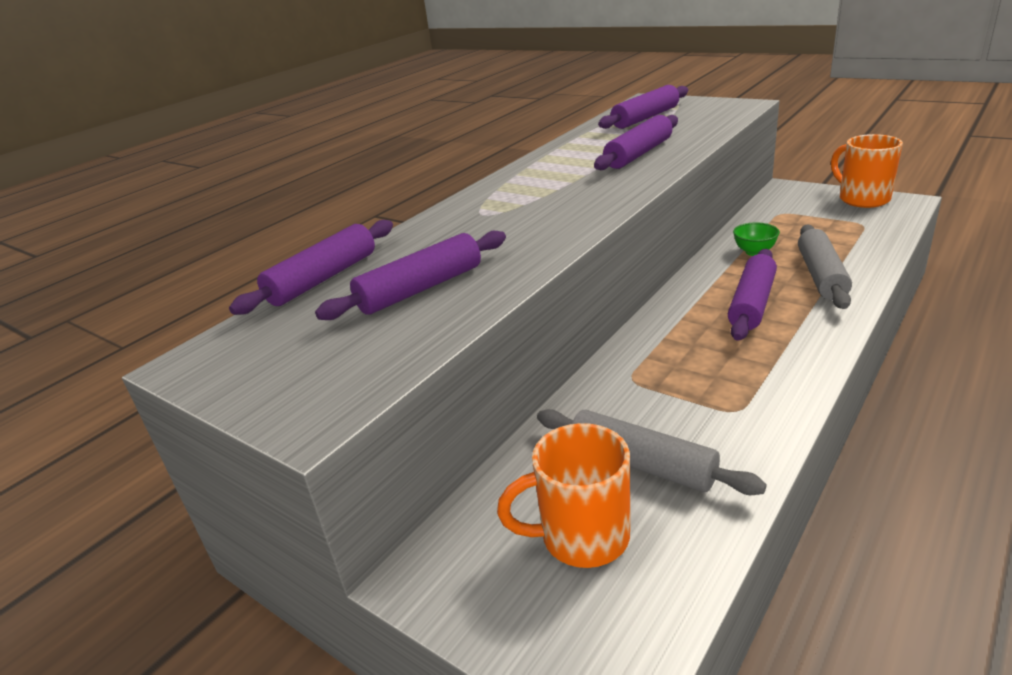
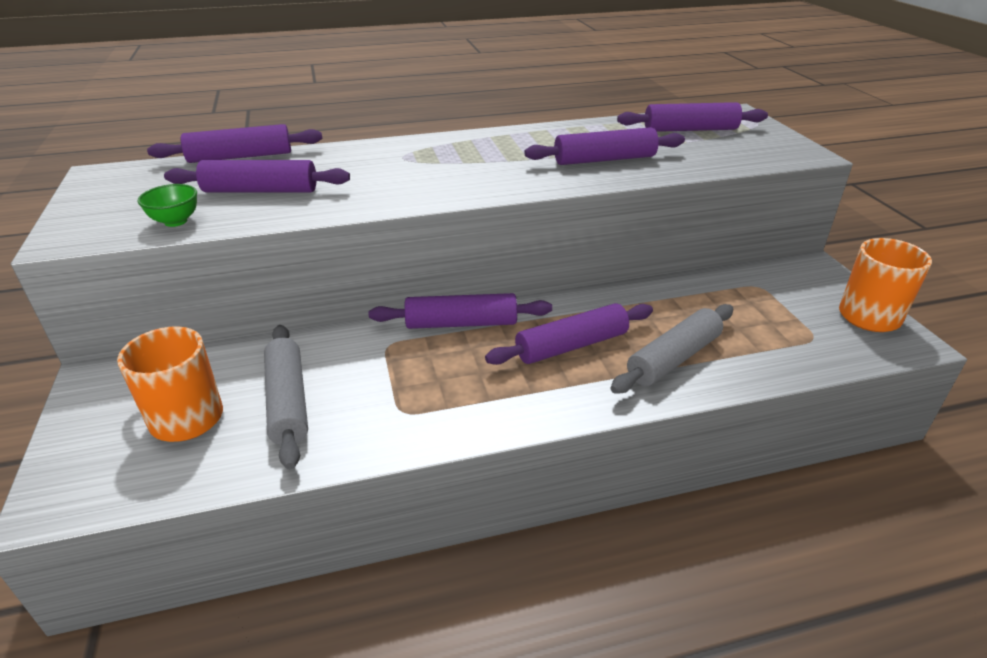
camera: 35 degrees right, 5 degrees up
(654, 334) = (461, 323): none -> purple rolling pin
(754, 252) = (662, 306): green bowl -> green bowl (175, 221)

